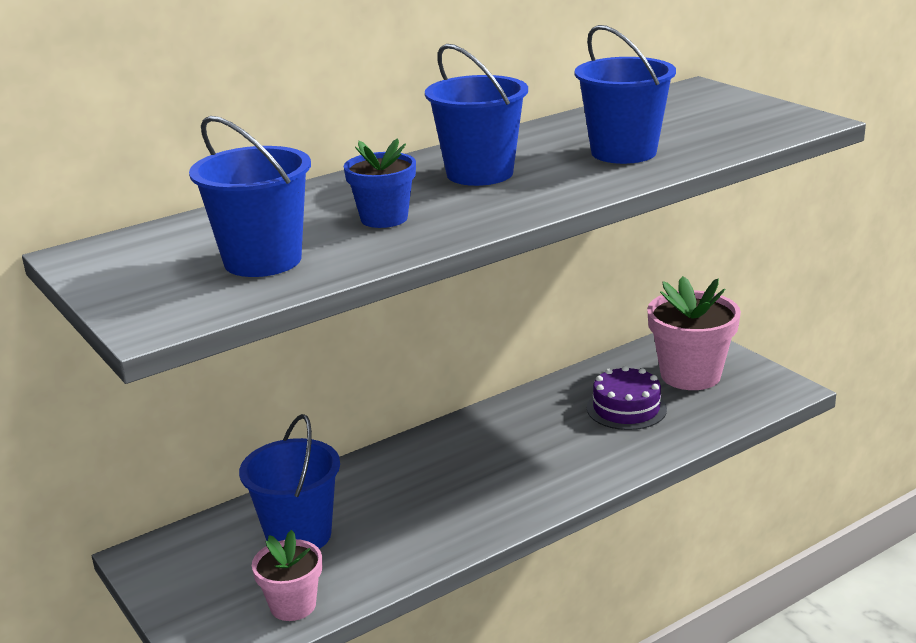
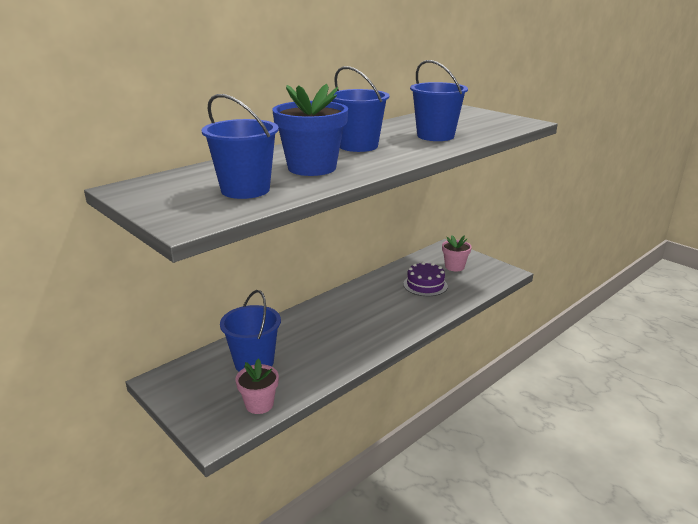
camera: 10 degrees left, 0 degrees up
(384, 218) = (312, 168): blue flower pot -> blue flower pot, size x1.69
(690, 375) = (454, 267): pink flower pot -> pink flower pot, size x0.59

